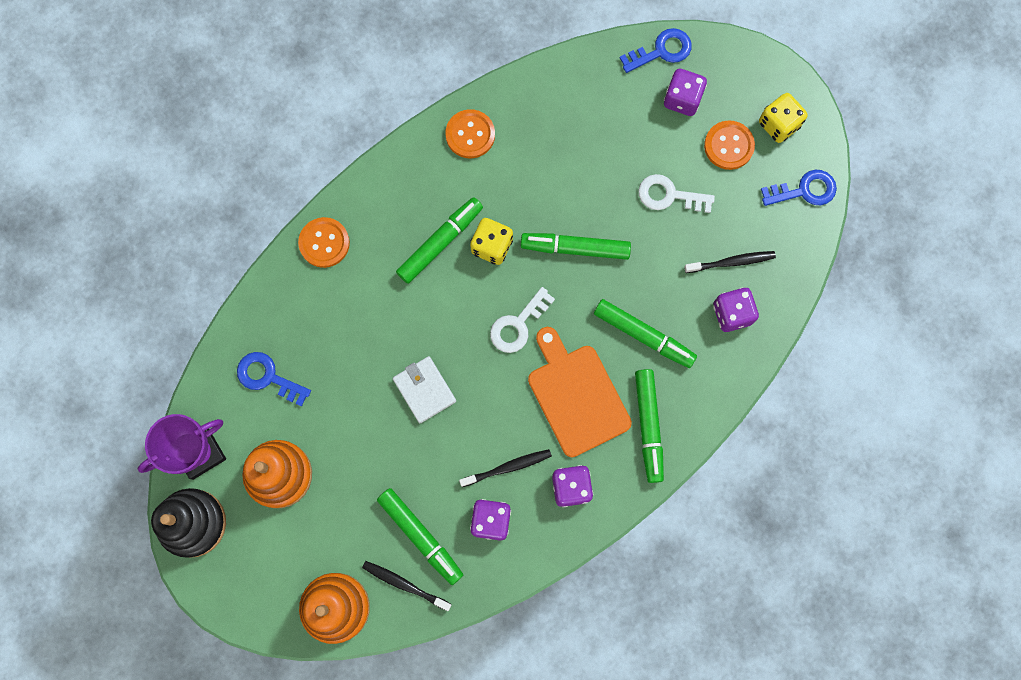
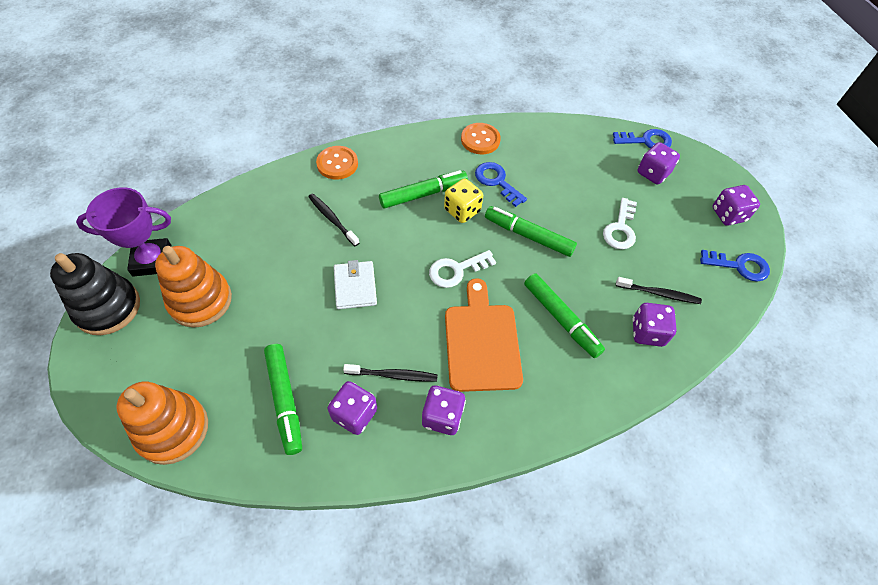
camera: 20 degrees right, 20 degrees down
(268, 377) = (240, 230): blue key -> blue key (497, 181)
(405, 585) = (246, 437): black toothbrush -> black toothbrush (332, 219)
(648, 426) = (537, 394): green marker -> none
(669, 195) = (620, 229): white key -> white key turned 105 degrees counterclockwise
(728, 146) = (681, 214): orange button -> none
(779, 124) = (728, 215): yellow dice -> purple dice

